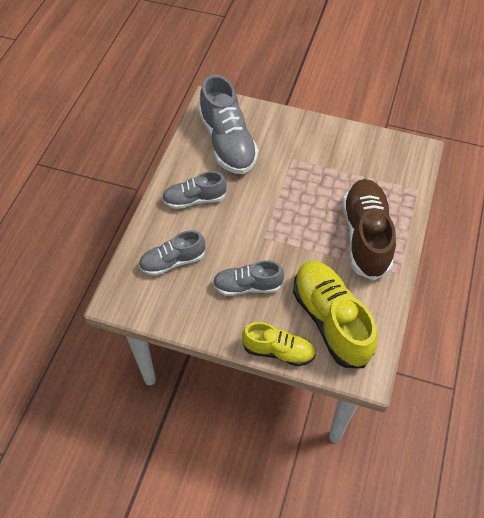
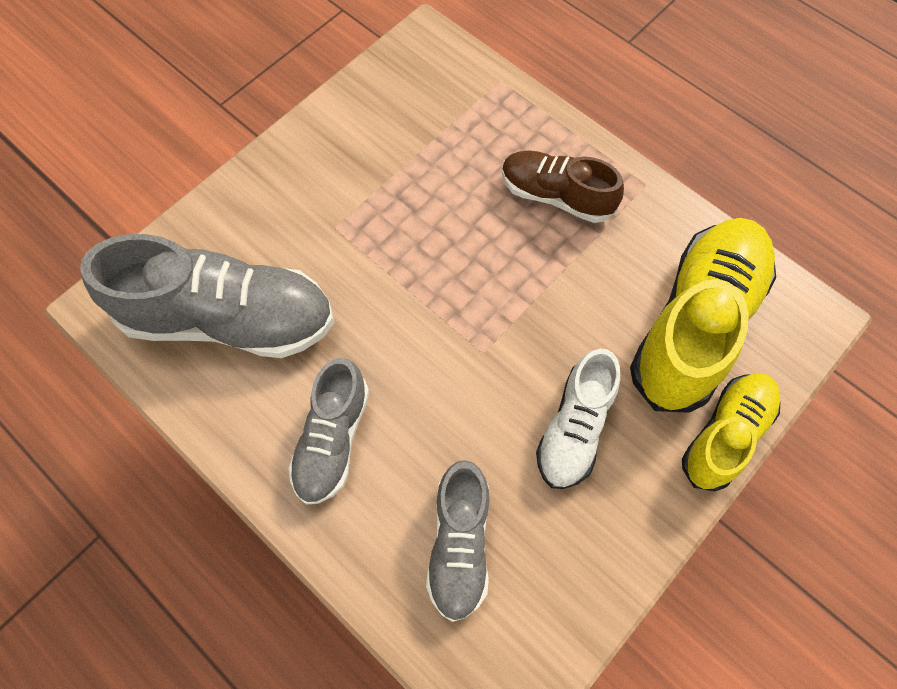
camera: 65 degrees left, 10 degrees up
(247, 286) = (574, 428): grey shoe -> white shoe
(331, 320) = (695, 324): yellow shoe -> yellow shoe turned 120 degrees clockwise
(365, 236) = (556, 195): brown shoe -> brown shoe, size x0.59

